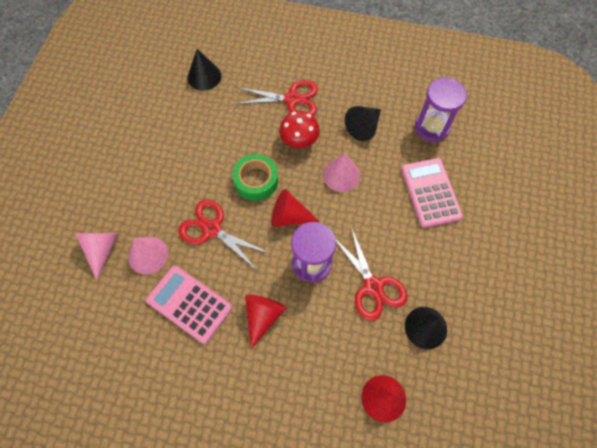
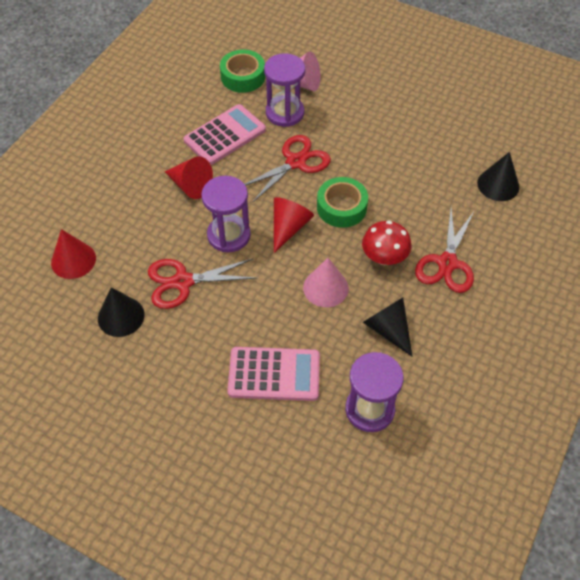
camera: 105 degrees right, 10 degrees down
(99, 311) = (243, 76): none -> green tape
(148, 255) = (285, 113): pink cone -> purple hourglass

